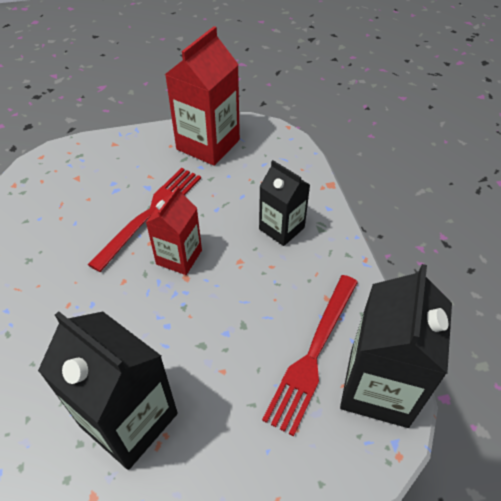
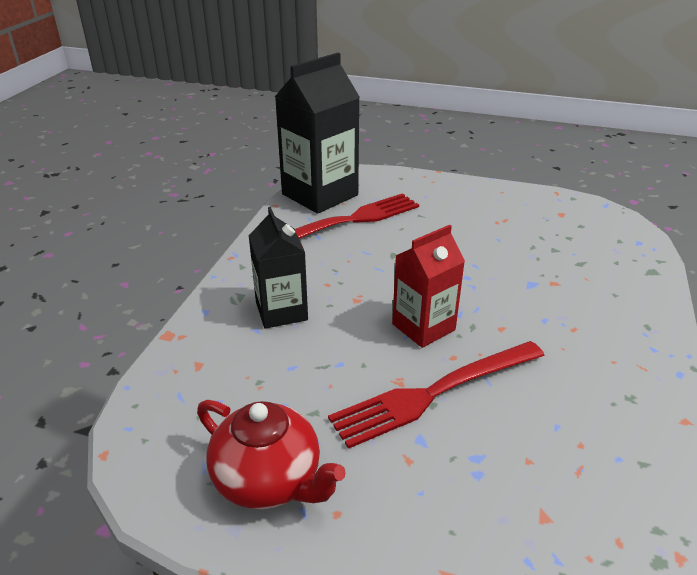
camera: 150 degrees left, 15 degrees down
(129, 420) = (524, 236): black carton -> none
(208, 144) = (269, 480): red carton -> red teapot

